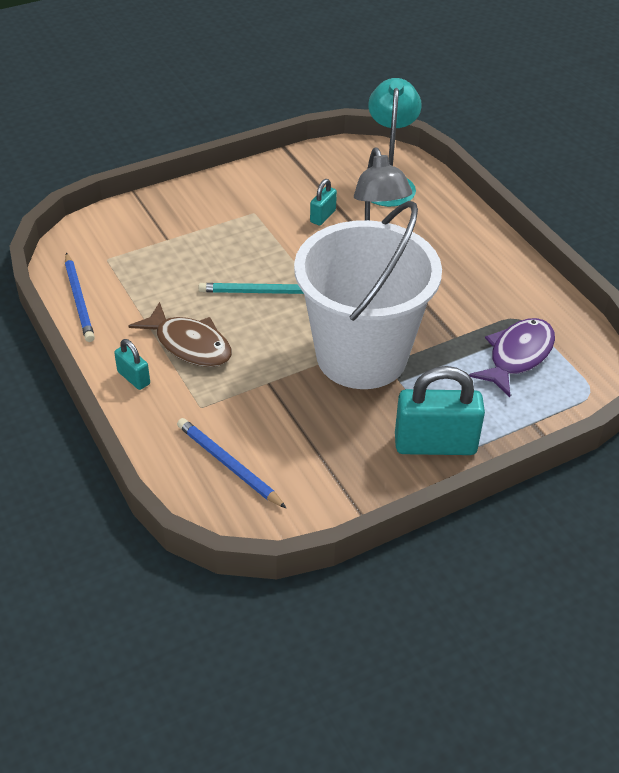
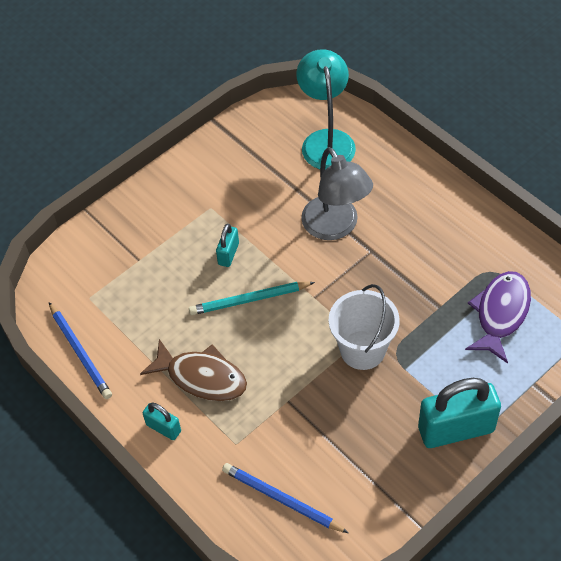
camera: 10 degrees left, 10 degrees up
(323, 216) = (277, 196): turquoise padlock -> turquoise padlock (228, 254)
(361, 356) = (362, 350): white bucket -> white bucket, size x0.53

